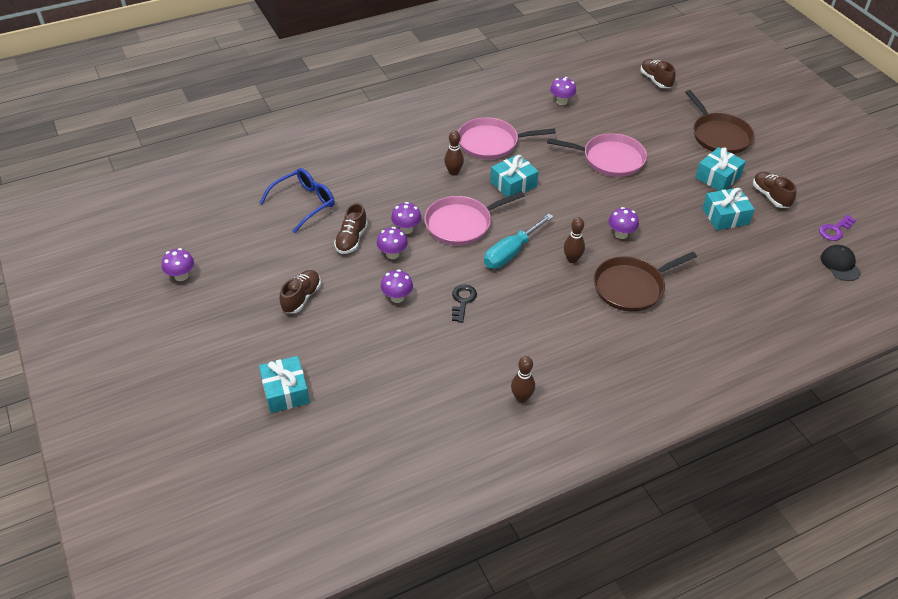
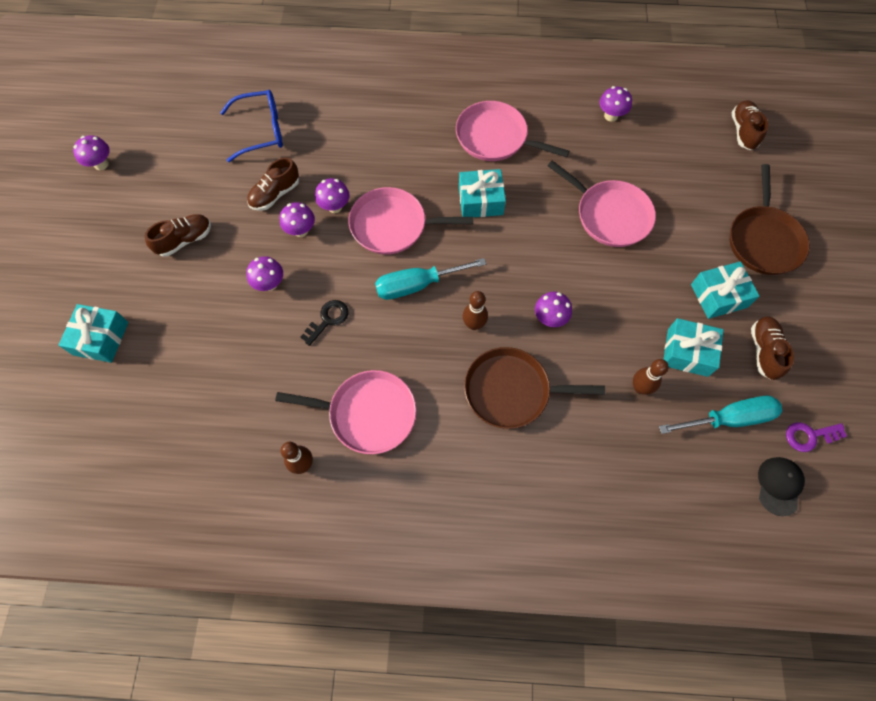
camera: 30 degrees right, 20 degrees up
(453, 172) = (430, 158): brown bowling pin -> brown bowling pin (640, 387)
(542, 345) = (368, 413): none -> pink pan
(780, 242) = (728, 418): none -> turquoise screwdriver

